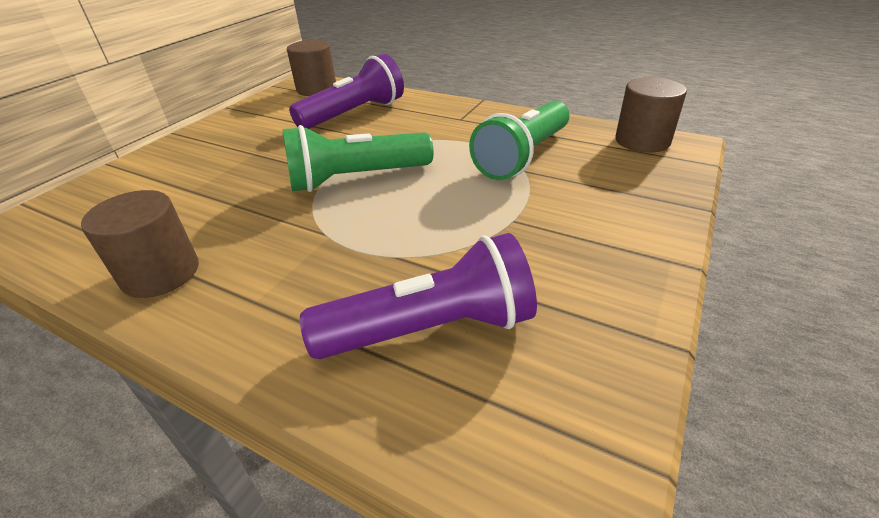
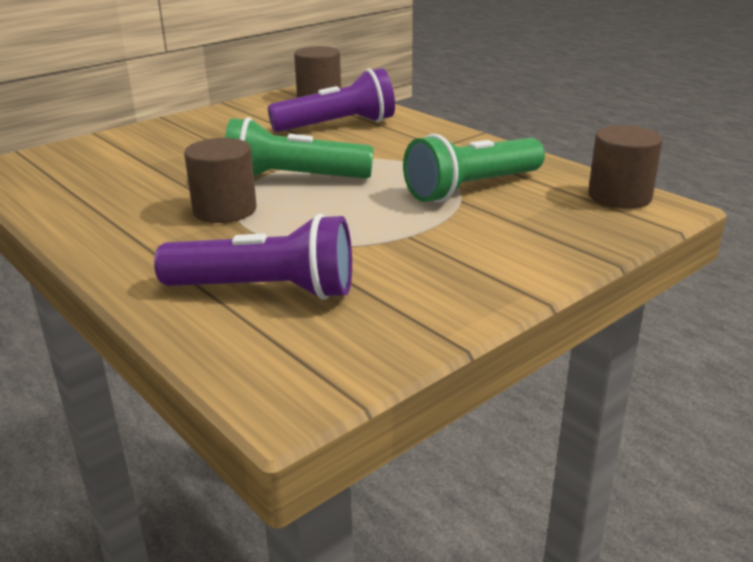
camera: 20 degrees right, 10 degrees down
(161, 273) = (90, 215): brown cylinder -> brown cylinder (225, 210)

